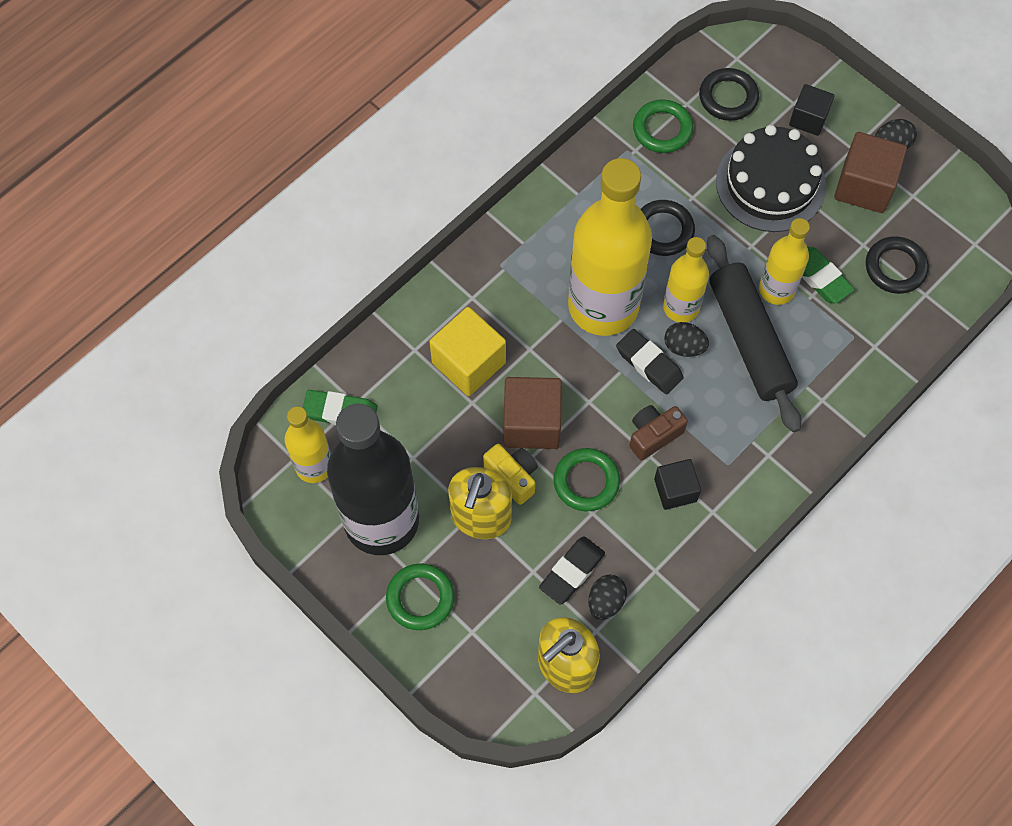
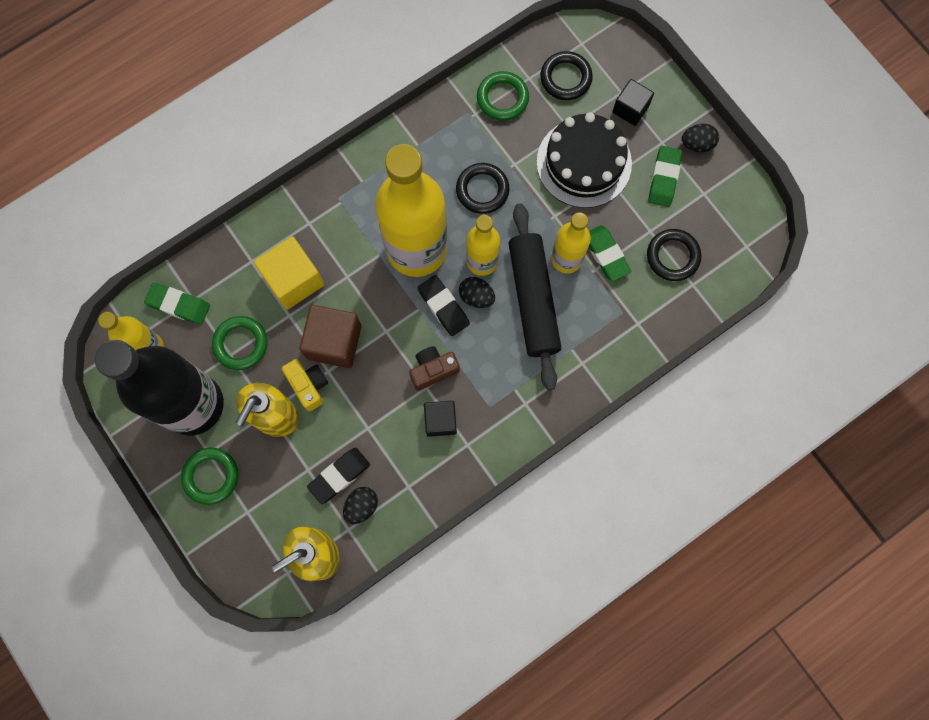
camera: 10 degrees right, 10 degrees up
(586, 481) = (368, 400): green ring -> green ring (241, 344)
(864, 186) = (664, 178): brown cube -> green eraser

